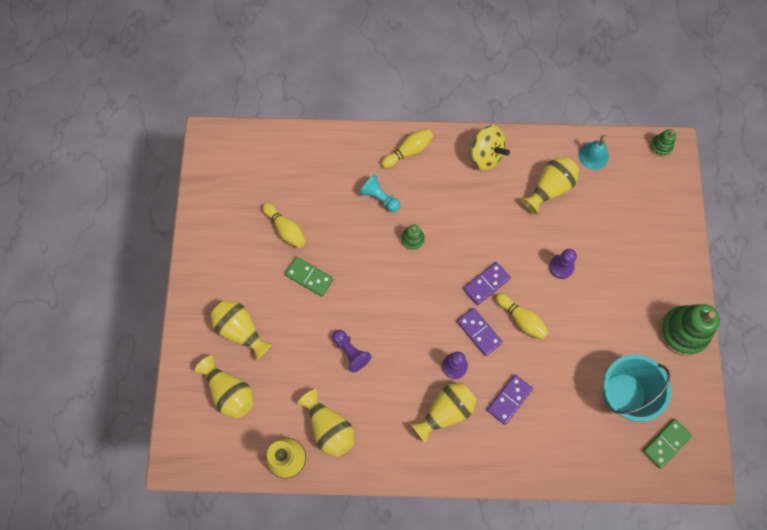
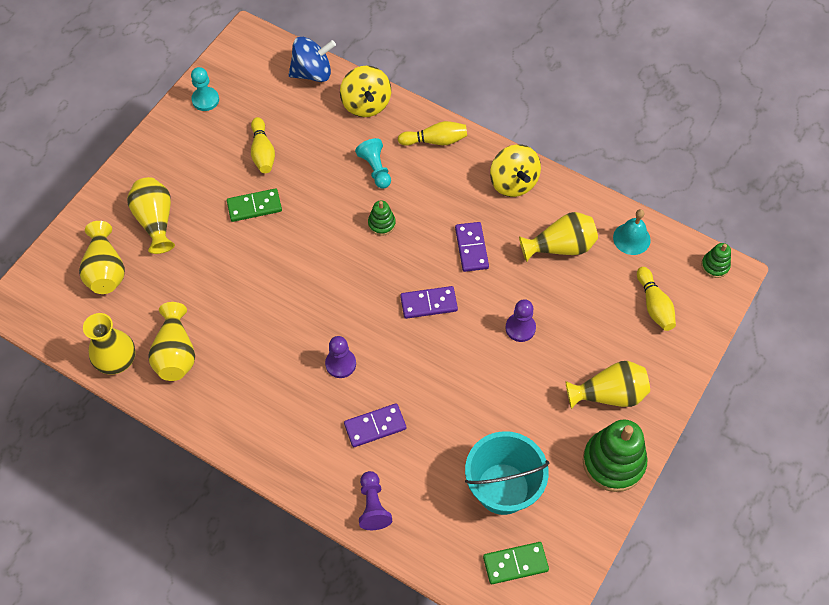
camera: 30 degrees right, 10 degrees down
(211, 209) = (205, 100): none -> turquoise pawn
(280, 143) = (312, 73): none -> blue spinning top
(309, 277) = (254, 207): green domino -> green domino turned 75 degrees counterclockwise
(338, 148) = (366, 104): none -> yellow spinning top
(350, 352) = (246, 296): purple pawn -> purple pawn (373, 505)
(446, 411) = (301, 402): yellow vase -> yellow vase (609, 394)
(479, 332) = (389, 345): purple domino -> purple domino (471, 248)
(521, 319) = (442, 356): yellow bowling pin -> yellow bowling pin (654, 305)

